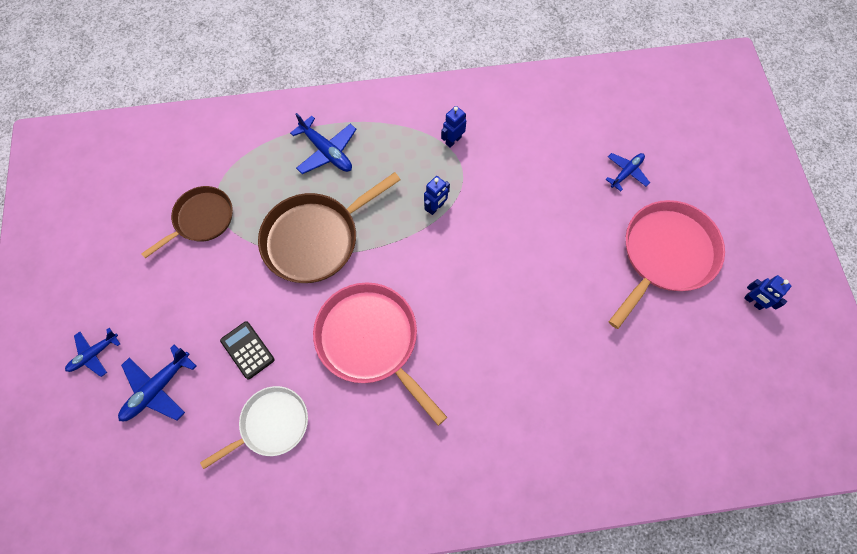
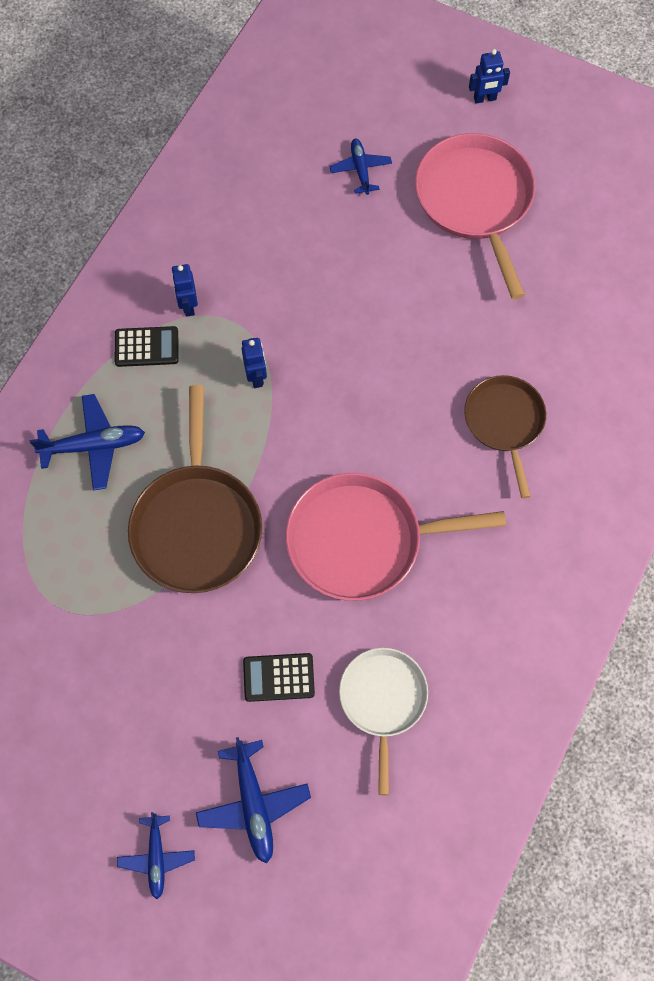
camera: 55 degrees left, 0 degrees up
(201, 219) = (72, 638): brown pan -> brown pan (504, 422)
(409, 137) = (146, 347): none -> black calculator
(753, 302) = (577, 163): blue robot -> blue robot (485, 99)

